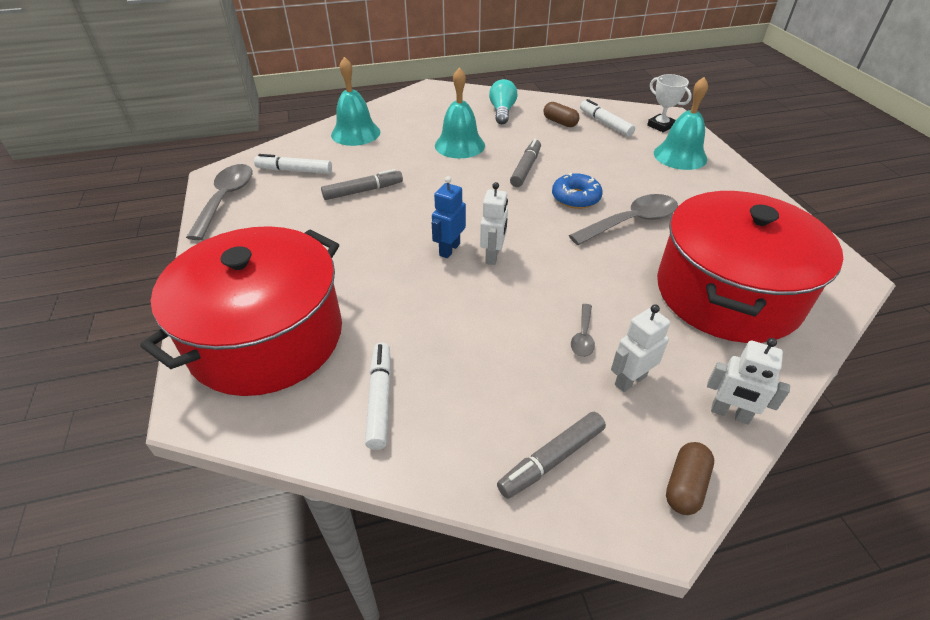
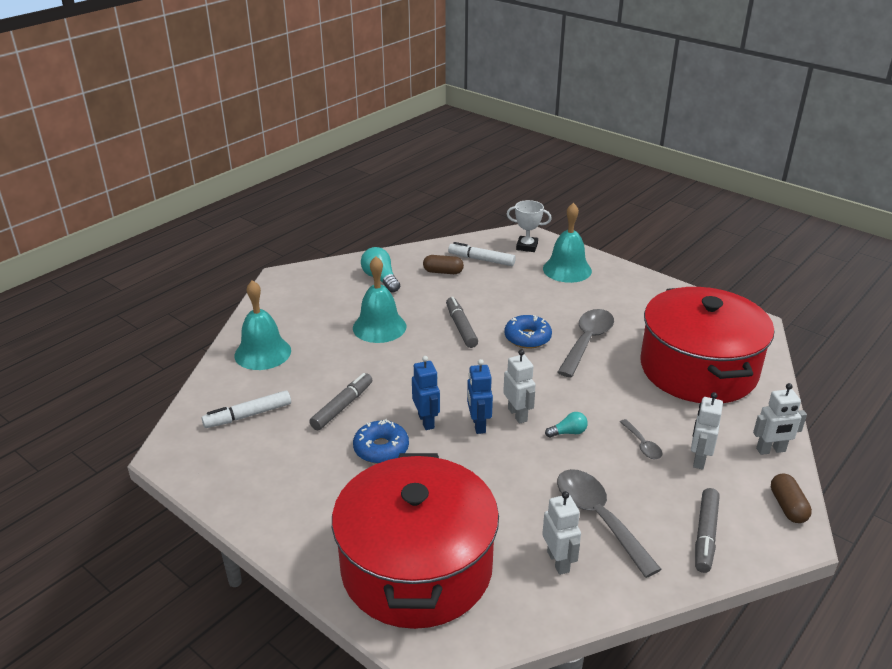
camera: 35 degrees left, 10 degrees down
(226, 199) = (213, 473): grey spoon -> grey spoon (598, 518)
(353, 233) = (381, 449): none -> blue donut
(380, 399) = (558, 561): white marker -> white robot
(411, 228) = (426, 421): none -> blue robot
(521, 291) = (568, 432): none -> turquoise light bulb

